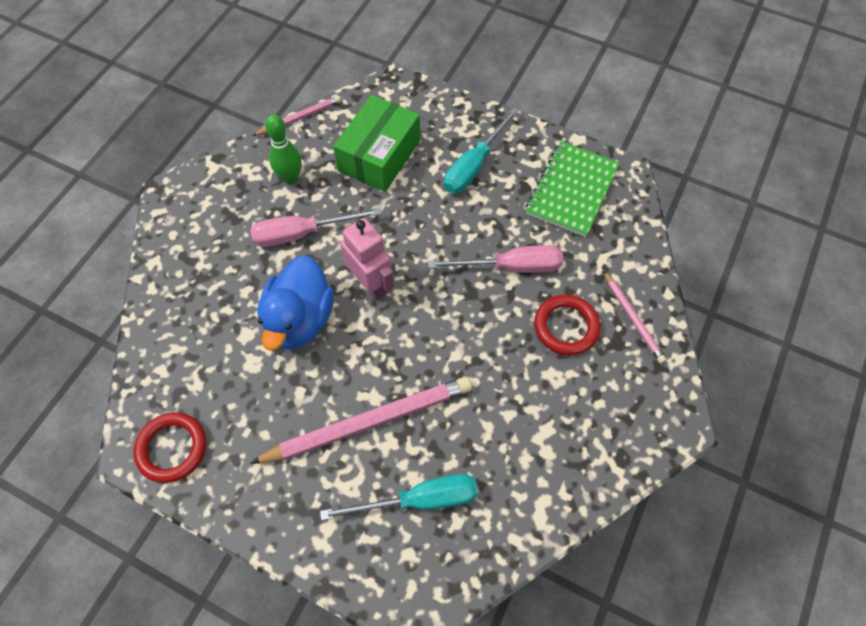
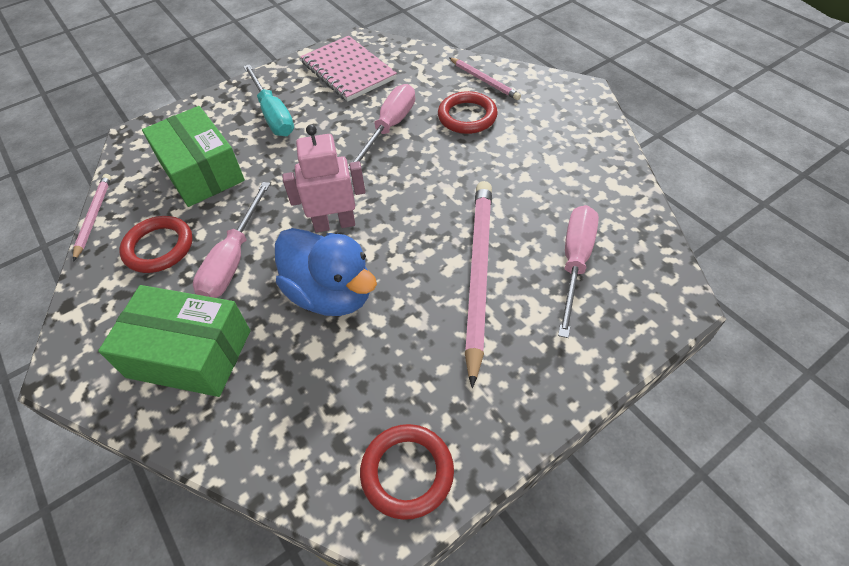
camera: 60 degrees left, 10 degrees down
(210, 257) = (189, 353): none -> green box
(290, 178) = (159, 247): green bowling pin -> red ring
(419, 500) = (575, 263): turquoise screwdriver -> pink screwdriver
(571, 190) = (348, 71): green notebook -> pink notebook
(632, 318) = (484, 80): pink pencil -> pink pencil turned 45 degrees clockwise

